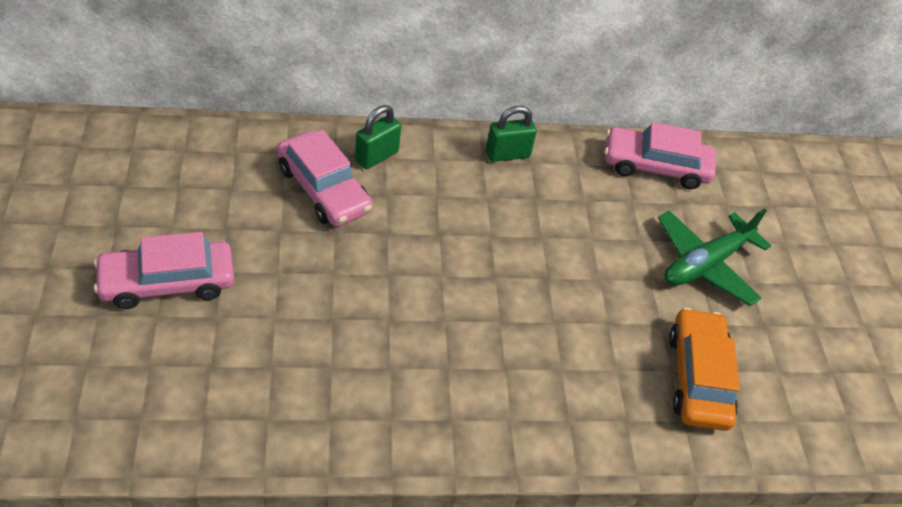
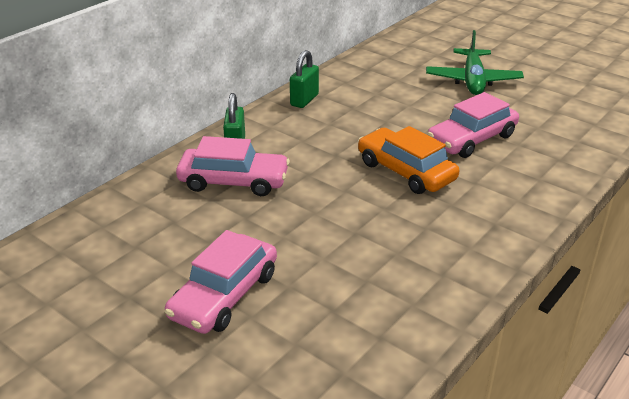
camera: 40 degrees left, 15 degrees down
(655, 166) = (381, 60): pink car -> pink car (471, 139)
(698, 378) = (552, 122): orange car -> orange car (406, 171)

